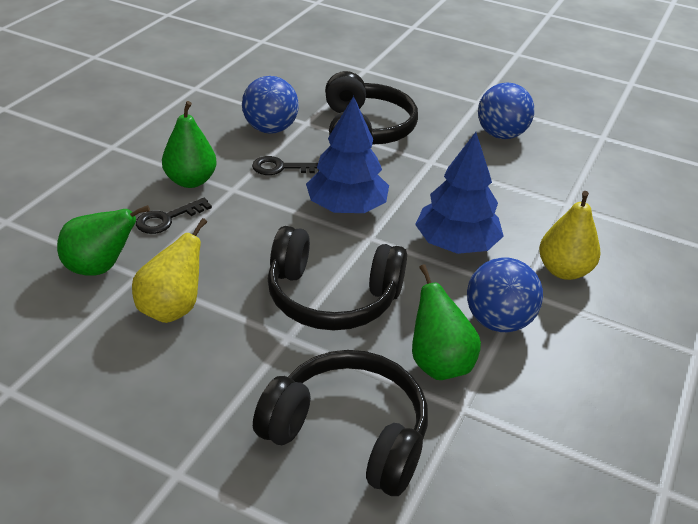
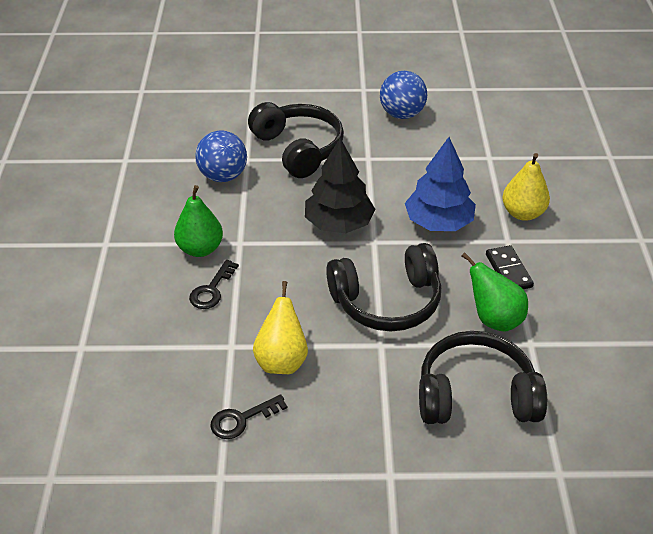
camera: 25 degrees left, 5 degrees up
(100, 267) = (197, 352): green pear -> none
(281, 168) = (262, 208): black key -> black key (242, 419)
(346, 207) = (339, 223): blue tree -> black tree
(498, 321) = (508, 271): blue ball -> black domino

